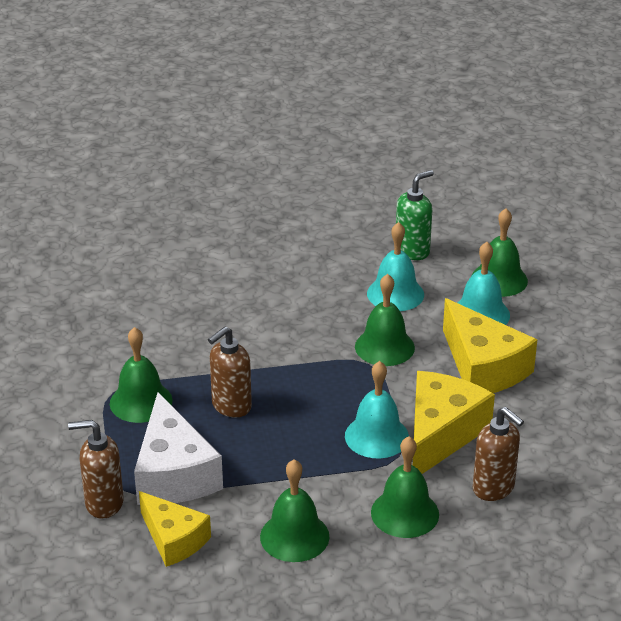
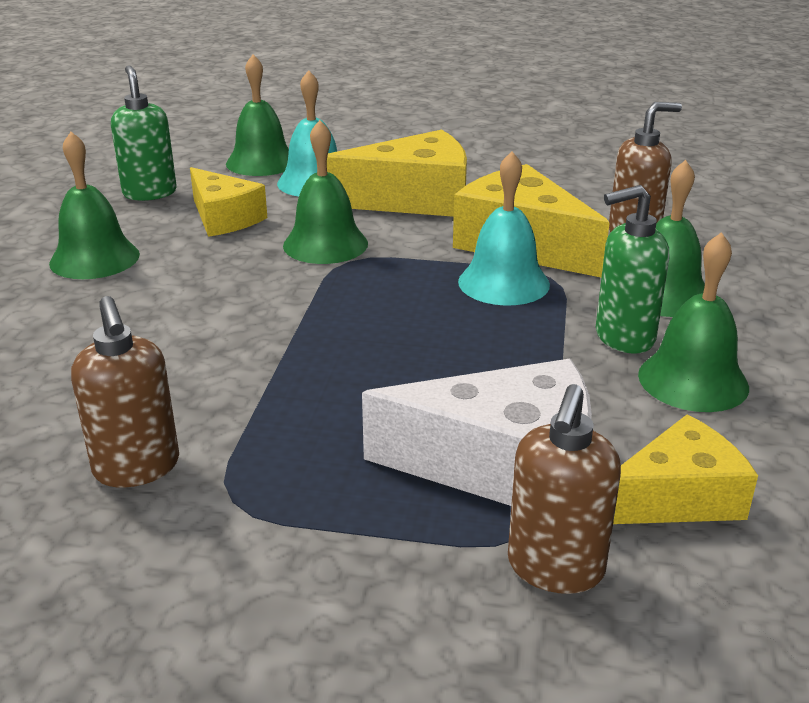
camera: 70 degrees left, 5 degrees down
(141, 401) = (286, 470): green bell -> green bell (94, 258)
(231, 406) = (365, 380): brown soap dispenser -> brown soap dispenser (137, 468)
(332, 501) = (623, 338): none -> green soap dispenser
(395, 294) = (224, 218): turquoise bell -> yellow cheese

